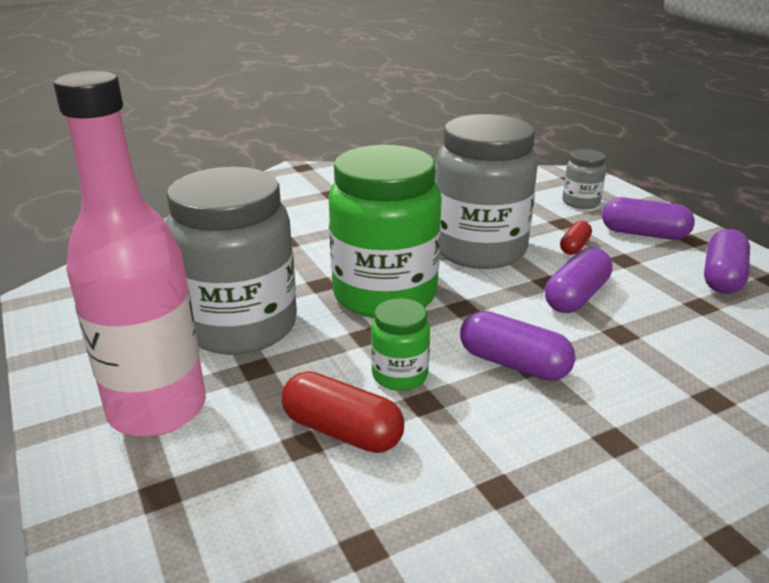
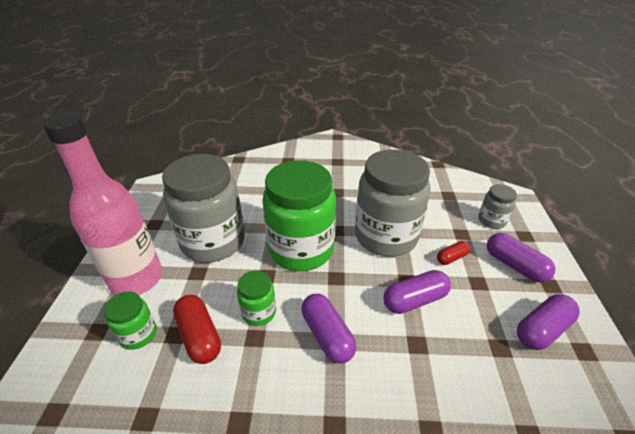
camera: 30 degrees right, 10 degrees up
(240, 467) = (138, 334): none -> green jar

